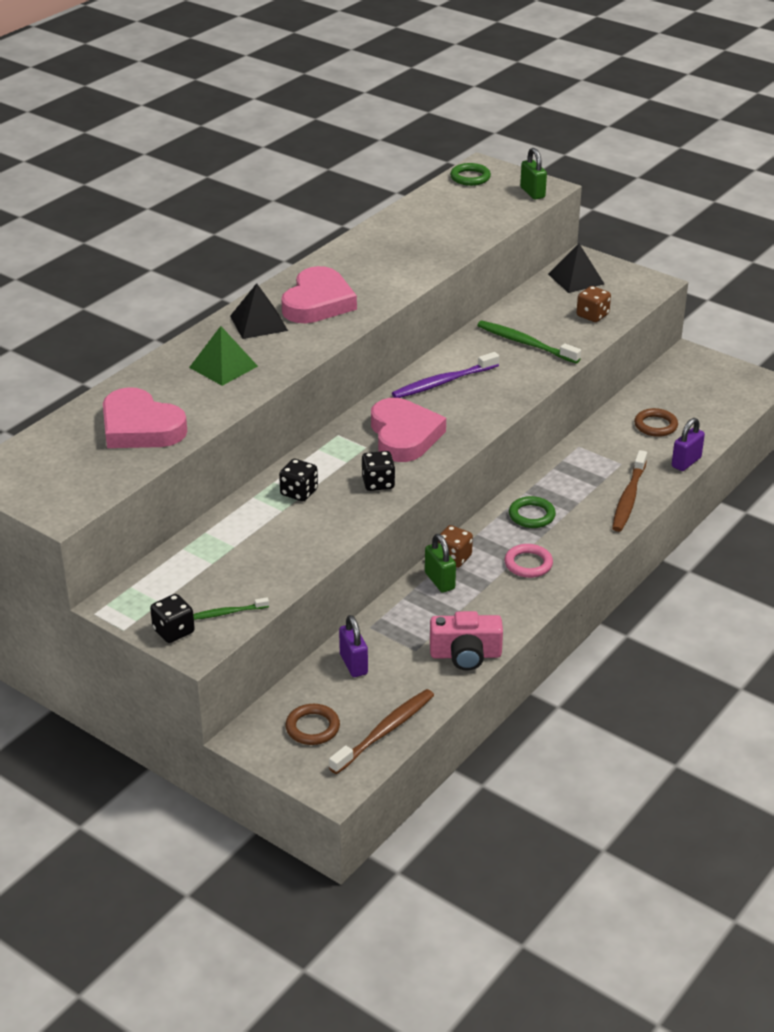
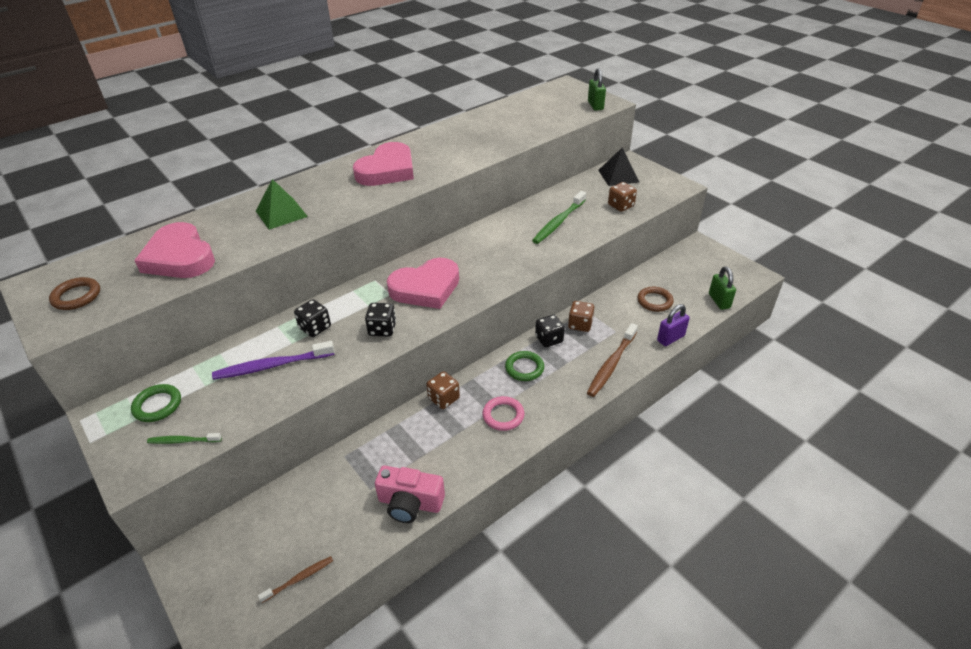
camera: 15 degrees right, 5 degrees up
(173, 631) = (127, 452): black dice -> black dice (549, 339)
(258, 323) = (332, 181): black pyramid -> none
(312, 727) = (240, 559): brown ring -> brown ring (76, 296)
(353, 664) = (311, 493): purple padlock -> none
(384, 732) = (299, 579): brown toothbrush -> brown toothbrush, size x0.55
(404, 435) = (426, 288): pink heart -> pink heart turned 60 degrees clockwise
(439, 581) = (422, 419): green padlock -> green padlock (719, 301)
(443, 382) = (480, 246): purple toothbrush -> purple toothbrush (272, 366)
(470, 177) = (553, 91): green ring -> green ring (157, 405)
(526, 343) = (559, 222): green toothbrush -> green toothbrush turned 105 degrees counterclockwise
(577, 462) = (580, 324): none -> brown dice

